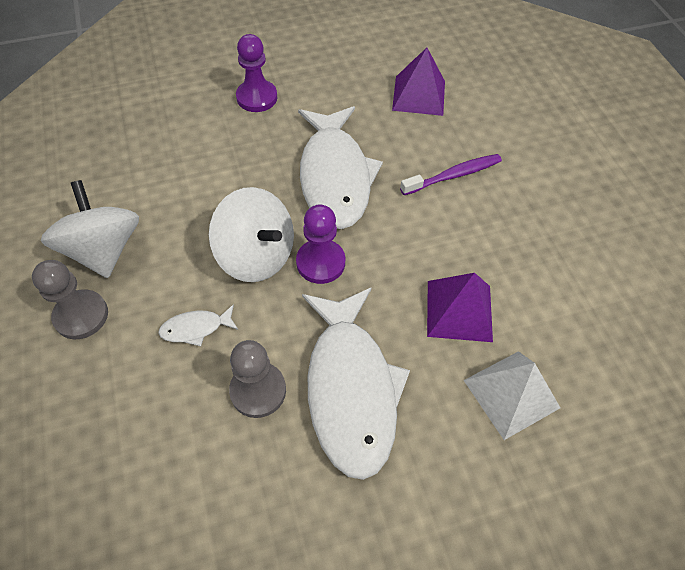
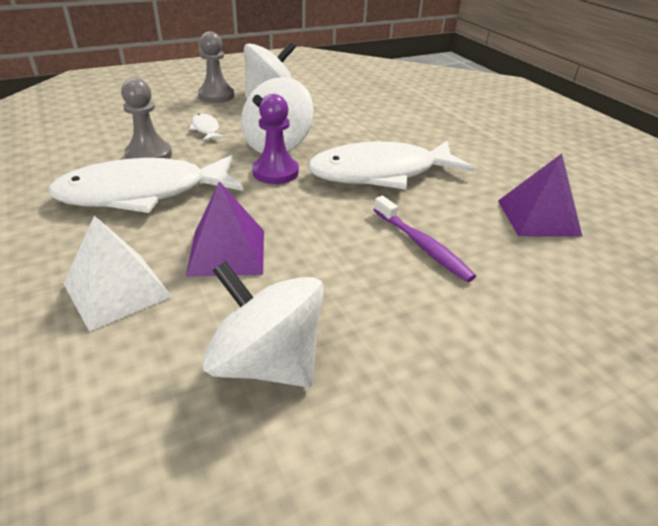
camera: 80 degrees right, 20 degrees down
(257, 97) = (456, 132): purple pawn -> none
(582, 290) = (266, 362): none -> white spinning top

